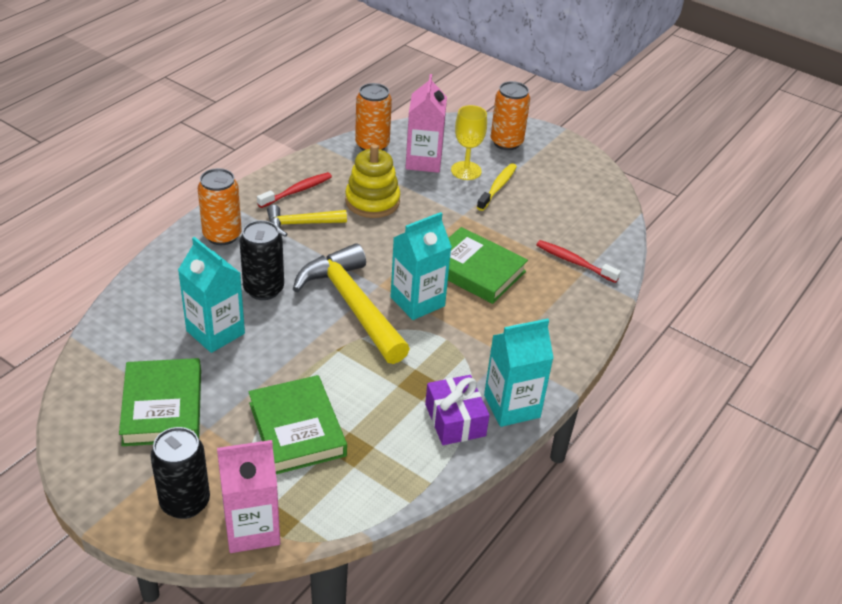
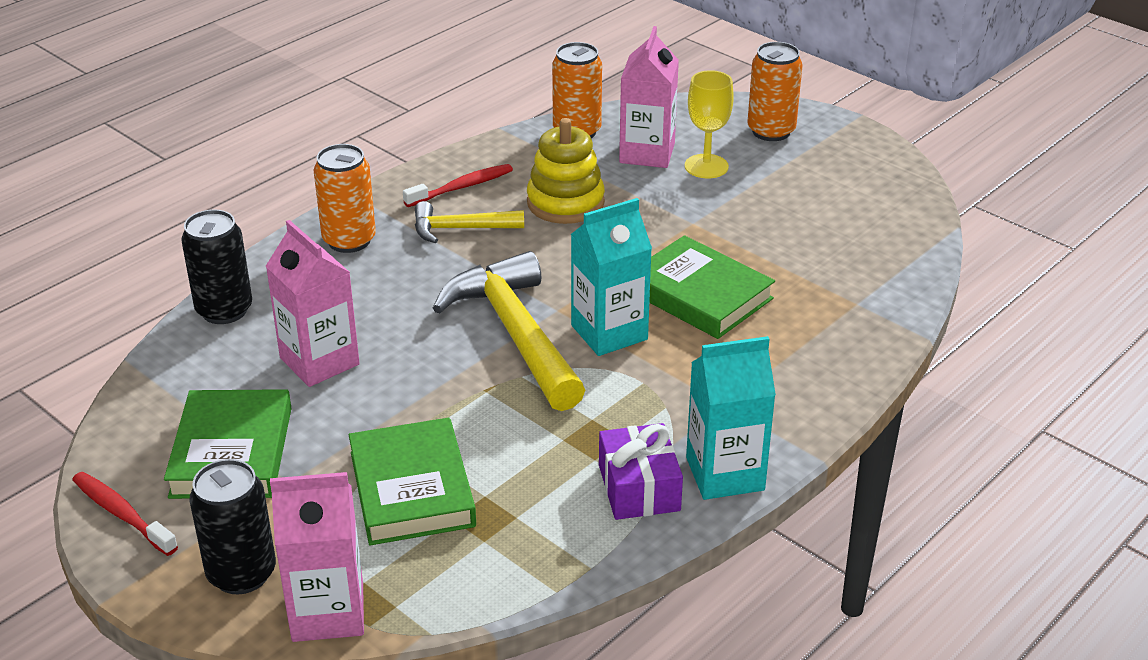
camera: 10 degrees right, 5 degrees down
(215, 332) = (319, 361): turquoise carton -> pink carton
(263, 289) = (395, 309): black can -> black can (224, 310)
(498, 187) = (749, 188): yellow toothbrush -> none
(574, 262) = (847, 288): red toothbrush -> red toothbrush (122, 514)

